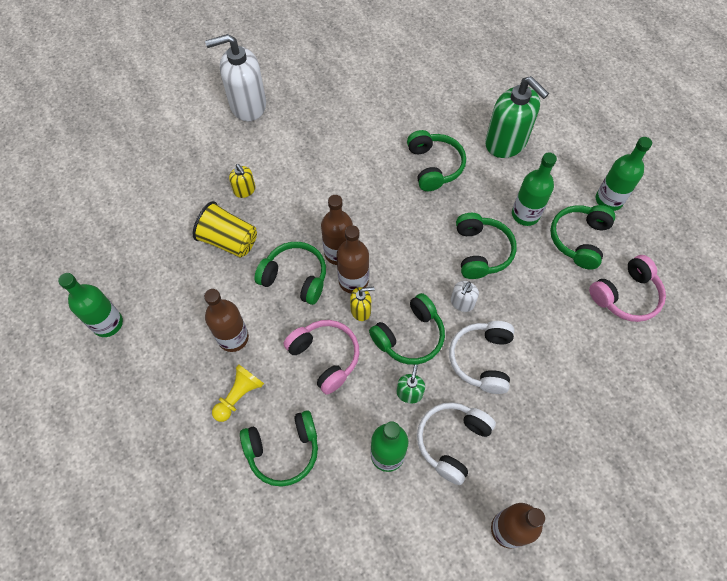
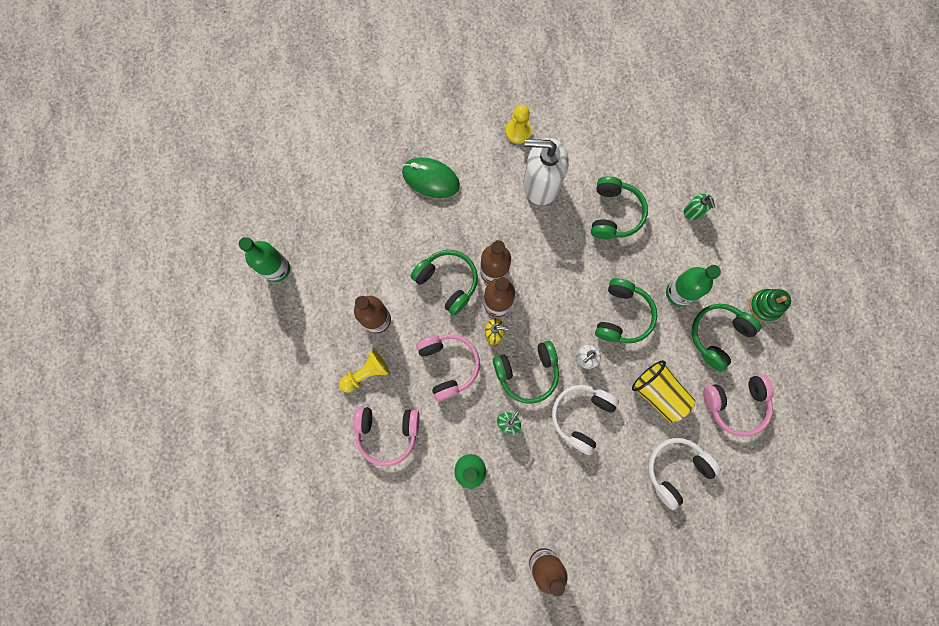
camera: 20 degrees right, 15 degrees up
(229, 240) = (401, 225): yellow cup -> yellow cup (658, 393)
(244, 190) = (430, 179): yellow soap dispenser -> green mouse
(247, 105) = (461, 86): white soap dispenser -> white soap dispenser (540, 184)
(283, 450) = (387, 433): green headphones -> pink headphones
(315, 126) = (518, 131): none -> yellow pawn
(452, 441) = (527, 476): white headphones -> white headphones (676, 469)
(506, 143) = (693, 212): green soap dispenser -> green soap dispenser, size x0.47
(609, 200) = (765, 306): green bottle -> green stacking toy

